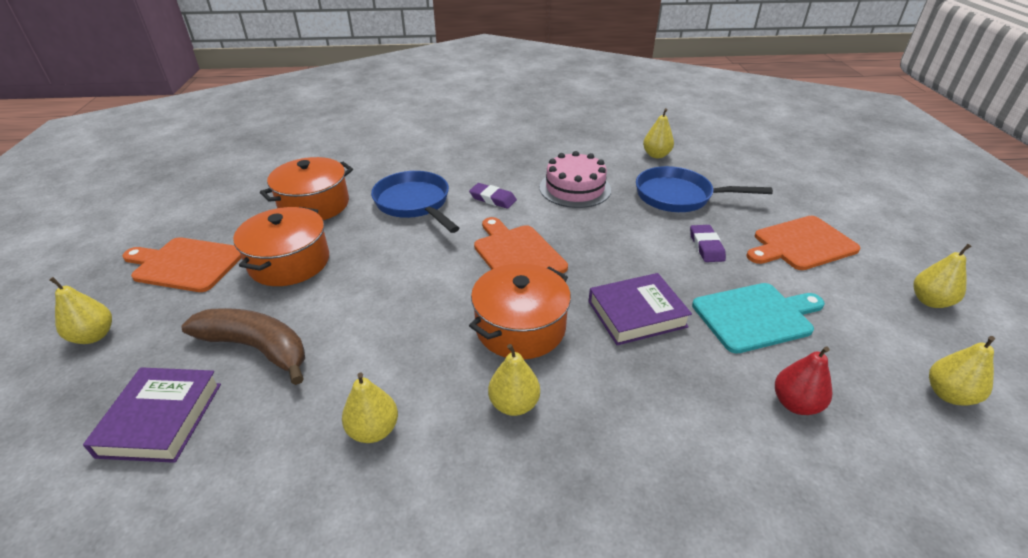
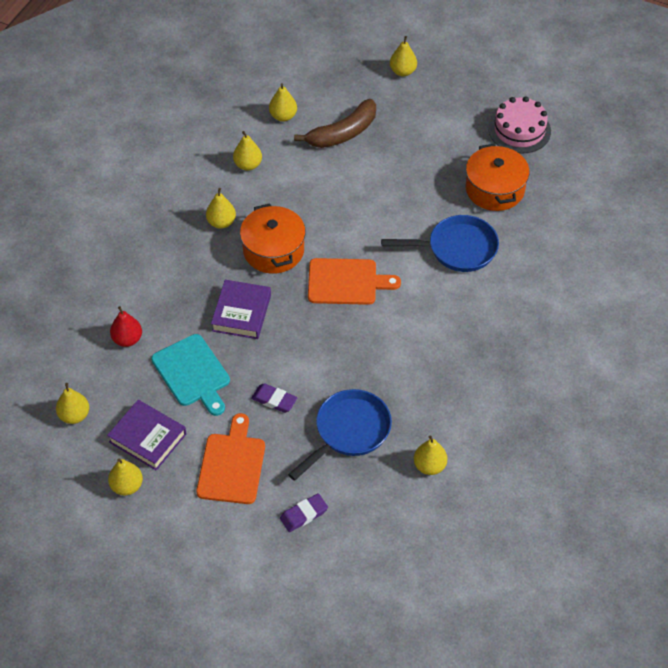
camera: 120 degrees right, 15 degrees up
(161, 419) = (314, 93): purple book -> purple book (147, 438)
(185, 264) = (454, 112): orange cutting board -> none
(233, 437) = (283, 116): none -> yellow pear
(289, 262) = (421, 161): orange pot -> none
(493, 199) = (431, 300): purple eraser -> purple eraser (303, 514)
(575, 188) = (411, 364): pink cake -> pink cake (519, 130)
(755, 316) = (192, 373): turquoise cutting board -> turquoise cutting board turned 45 degrees counterclockwise

